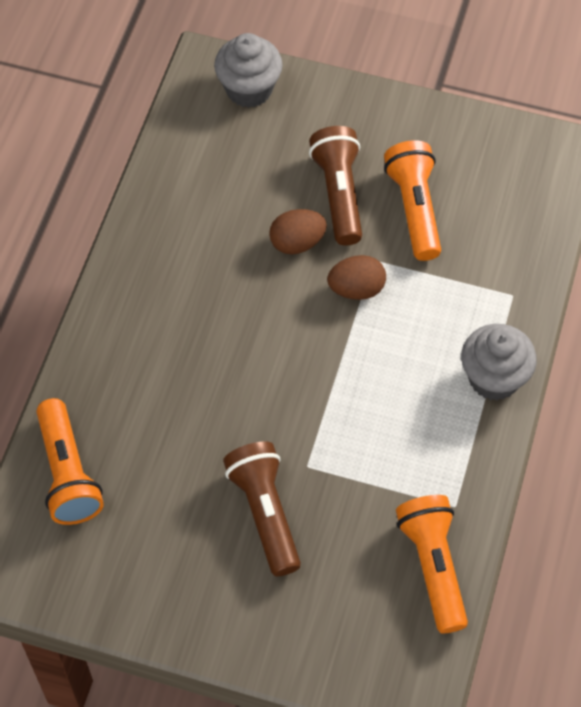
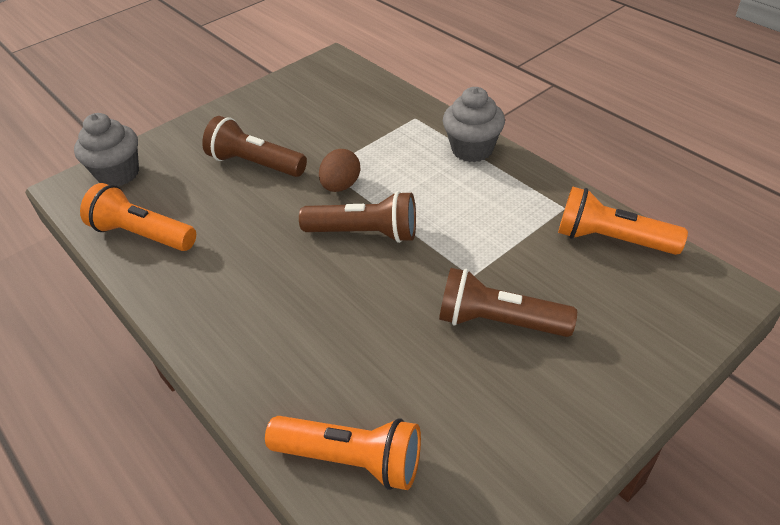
camera: 55 degrees left, 15 degrees down
(297, 243) = (271, 201): brown egg -> none
(305, 348) = (365, 233): none -> brown flashlight
(414, 209) = (306, 134): orange flashlight -> orange flashlight (142, 234)

